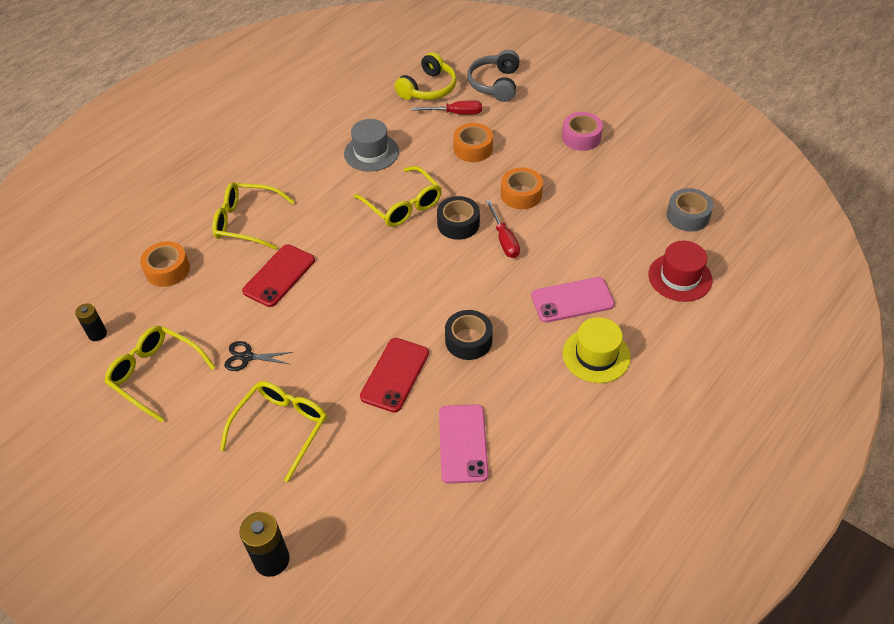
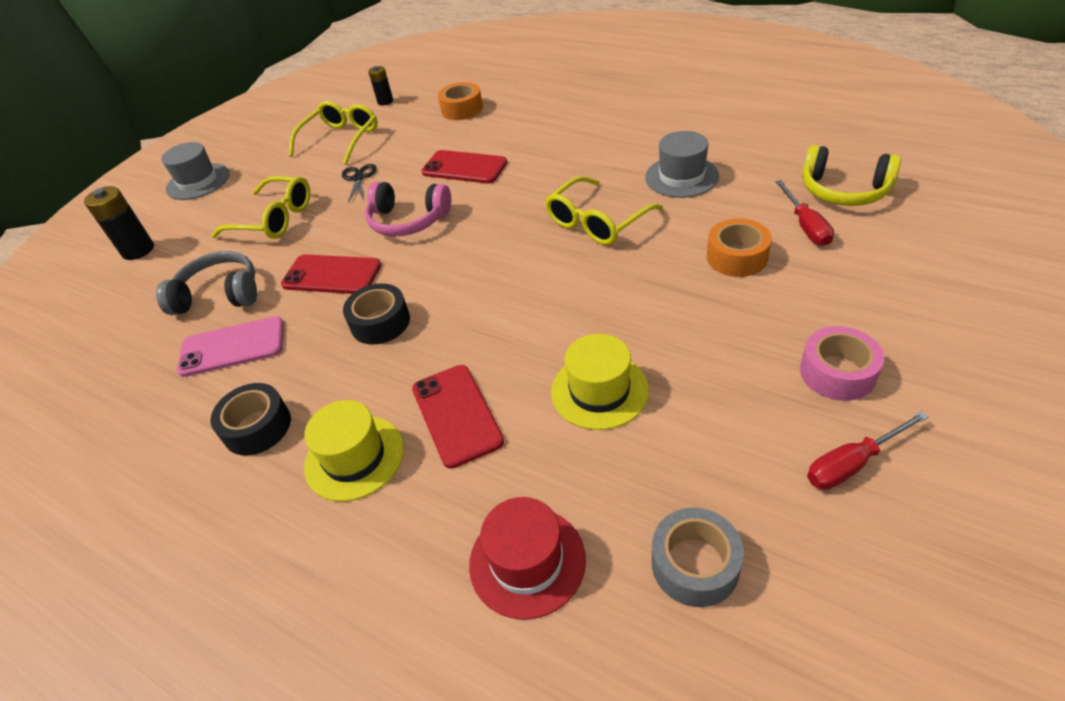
camera: 85 degrees right, 5 degrees down
(156, 518) = (198, 182): none -> grey hat
(246, 222) = (535, 130): yellow glasses -> none
(341, 319) = (408, 220): none -> pink headphones
(458, 224) = (578, 274): black tape -> black tape (257, 427)
(495, 84) = (907, 250): grey headphones -> grey headphones (219, 295)
(504, 239) = (561, 322): red screwdriver -> red screwdriver (852, 463)
(521, 194) = (660, 323): orange tape -> none
(569, 231) = (599, 391): none -> yellow hat
(572, 300) = (456, 415): pink phone -> red phone

